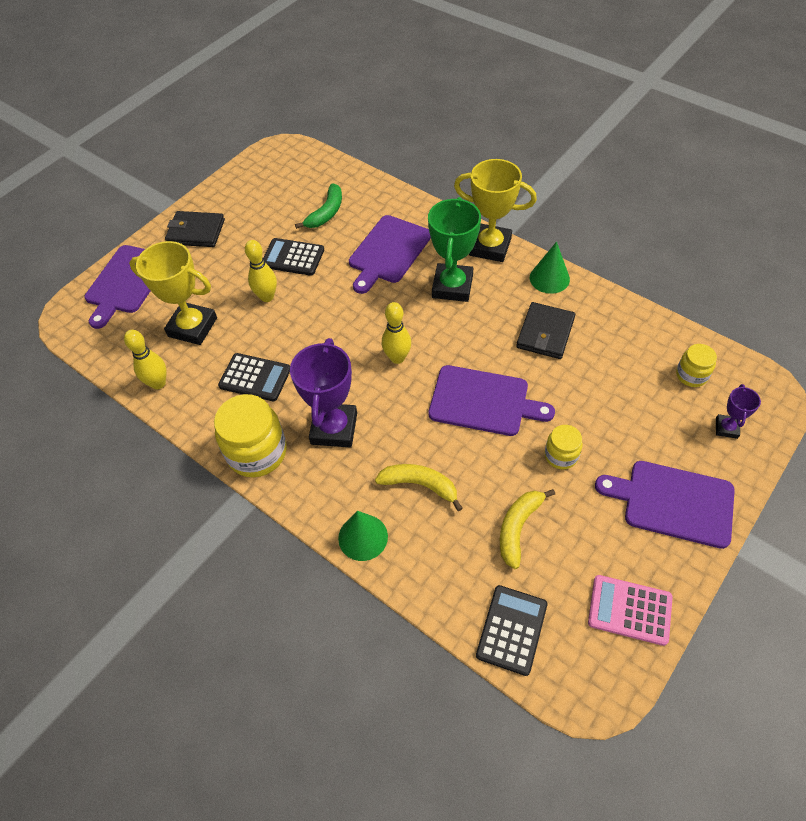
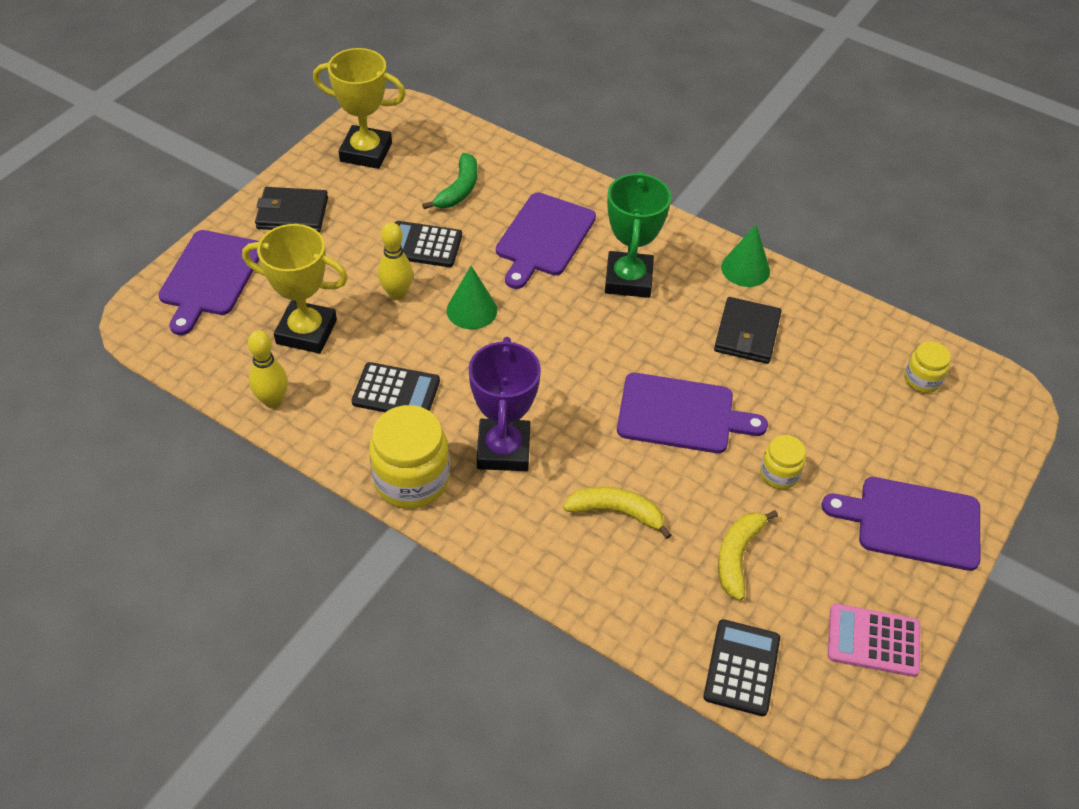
camera: 10 degrees left, 5 degrees down
(363, 537) = (555, 573): green cone -> green cone (471, 310)
(397, 358) = (571, 365): yellow bowling pin -> none
(490, 247) = (669, 231): yellow trophy -> yellow trophy (366, 152)
(726, 428) = (966, 438): purple trophy -> none

